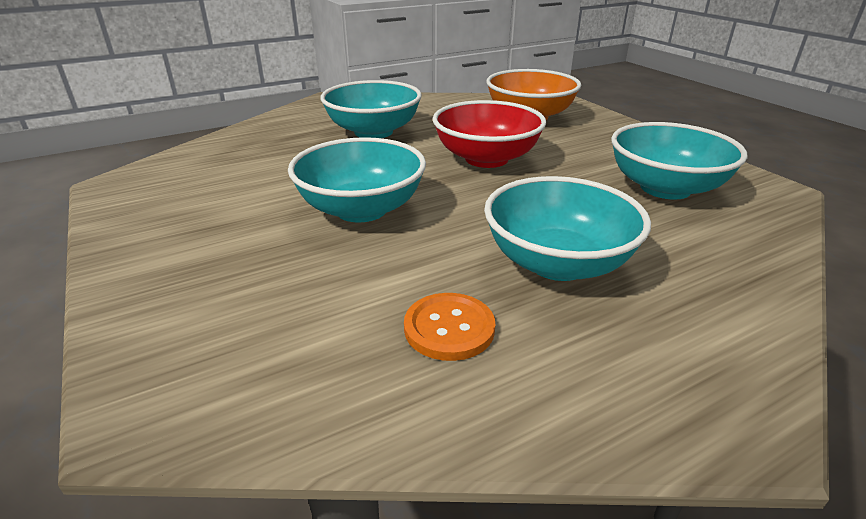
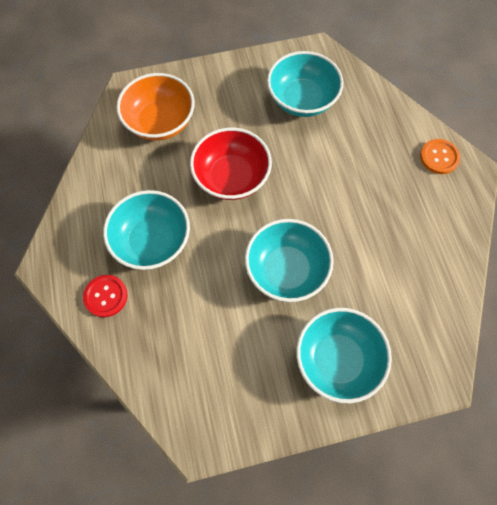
camera: 75 degrees left, 35 degrees up
(301, 122) = (106, 296): none -> red button
(449, 328) = (409, 249): orange button -> orange button (439, 157)
(557, 263) = (367, 186): turquoise bowl -> turquoise bowl (337, 359)

